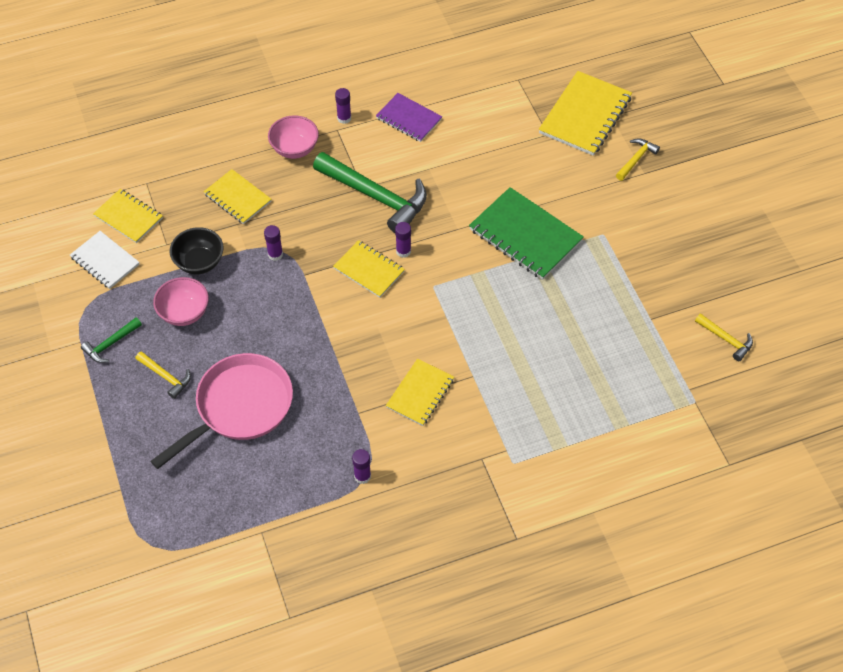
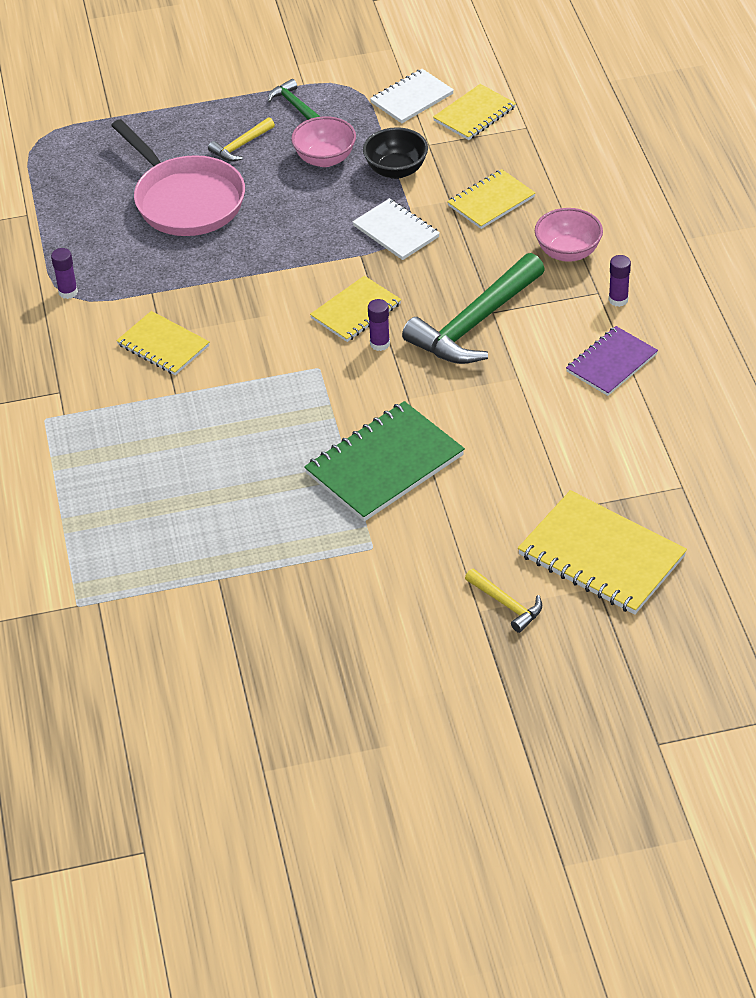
camera: 100 degrees right, 10 degrees down
(275, 254) = (396, 231): purple glue stick -> white notebook
(726, 339) = (165, 656): yellow hammer -> none

